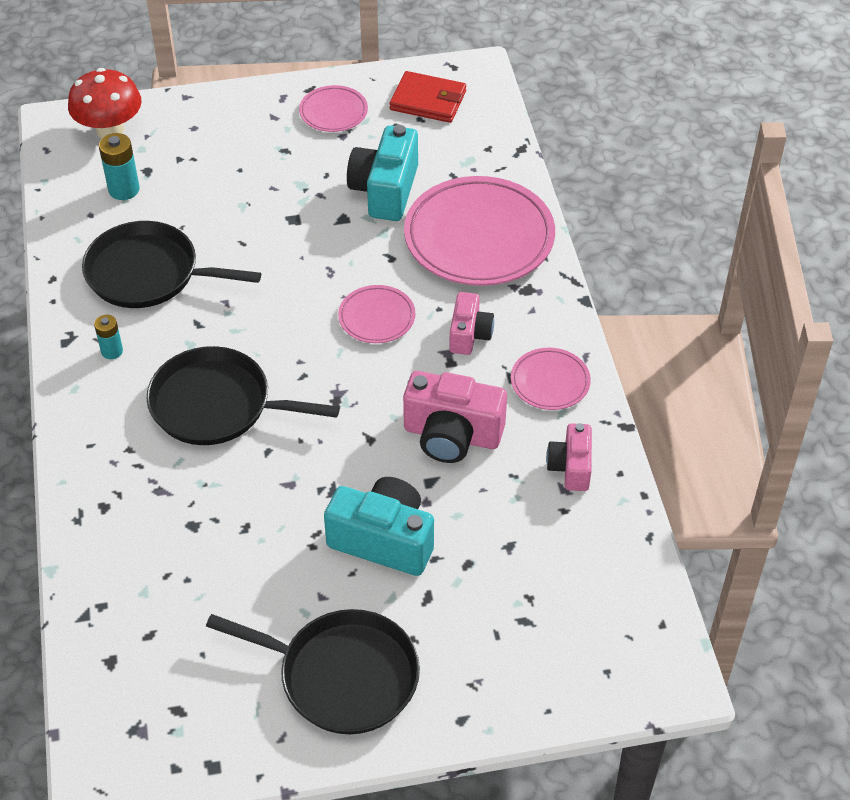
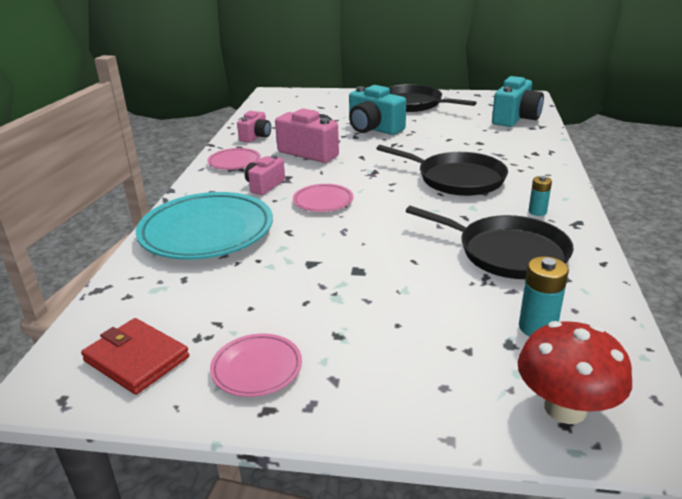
camera: 160 degrees left, 20 degrees down
(385, 190) = (257, 278): turquoise camera -> turquoise camera (515, 118)
(479, 238) = (207, 232): pink plate -> turquoise plate

